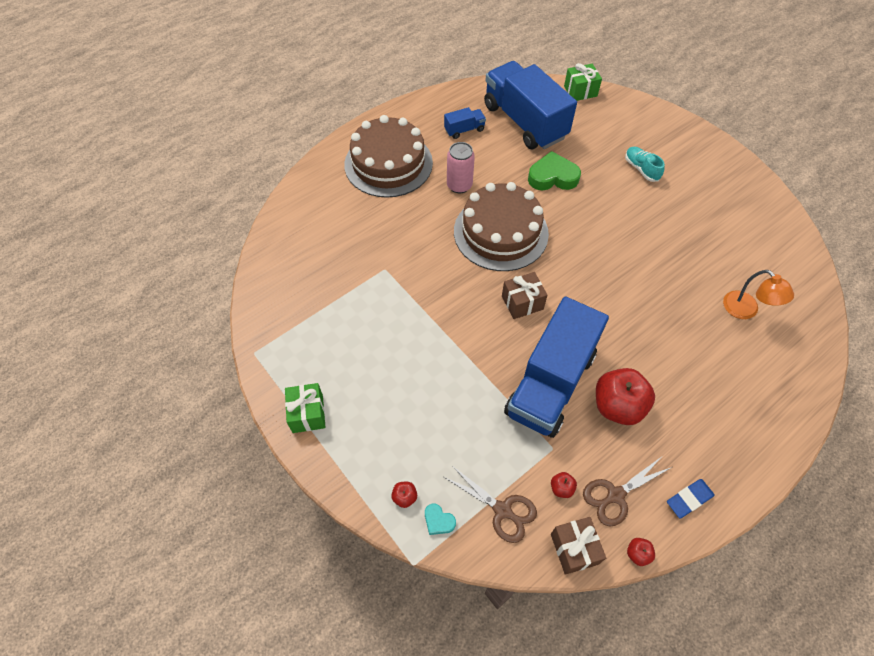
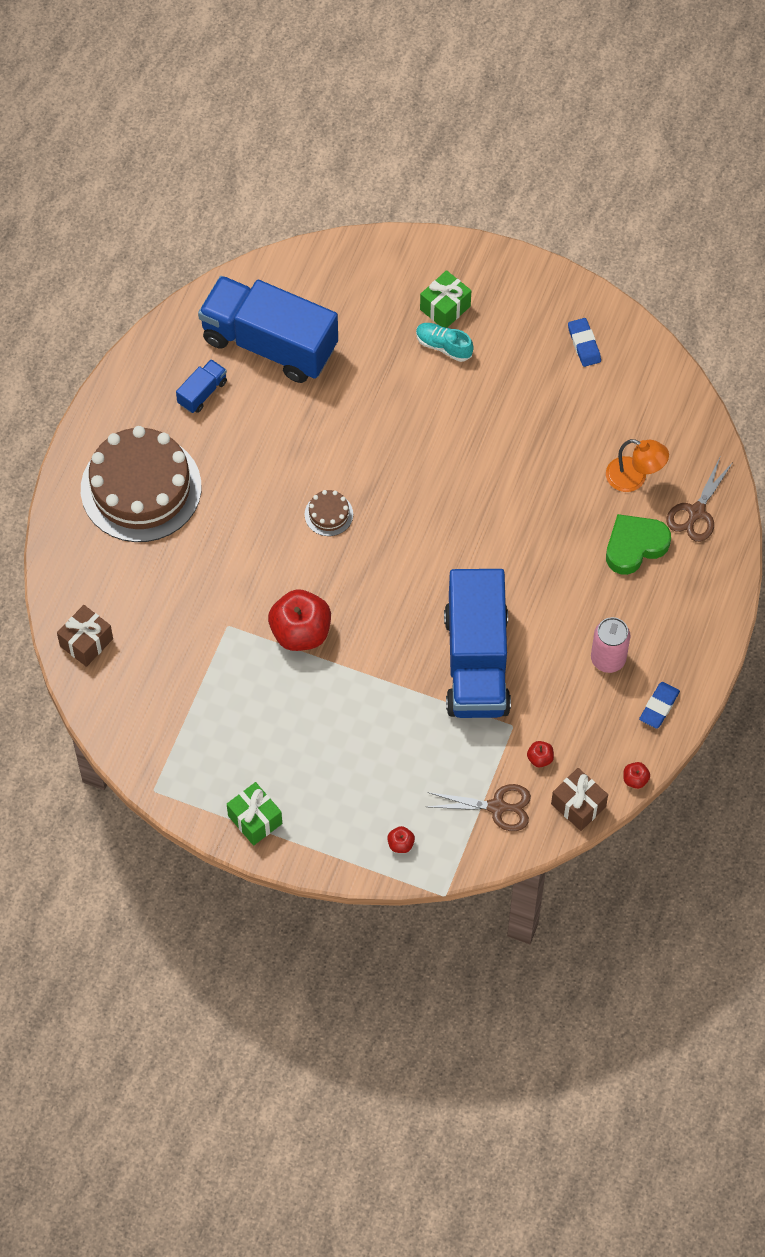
camera: 30 degrees left, 5 degrees up
(438, 521) = (444, 847): turquoise heart -> none
(459, 185) = (244, 476): pink can -> pink can (608, 659)
(500, 232) = (328, 514): brown cake -> brown cake, size x0.40
(522, 302) = (400, 588): brown gift -> brown gift (86, 642)
(552, 177) = (347, 409): green heart -> green heart (635, 546)
(580, 91) = (313, 260): green gift -> green gift (445, 308)
(615, 495) = (592, 739): brown scissors -> brown scissors (696, 512)
(617, 406) = (553, 651): red apple -> red apple (300, 632)
(745, 208) = (584, 344): none -> blue eraser

